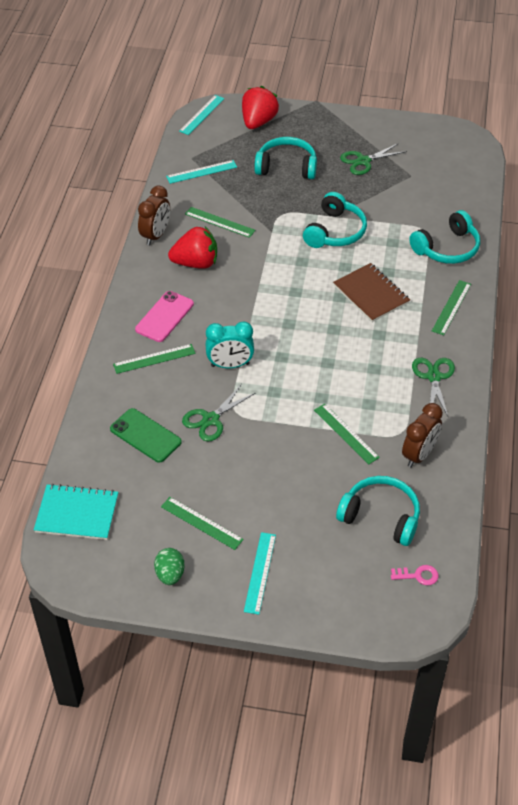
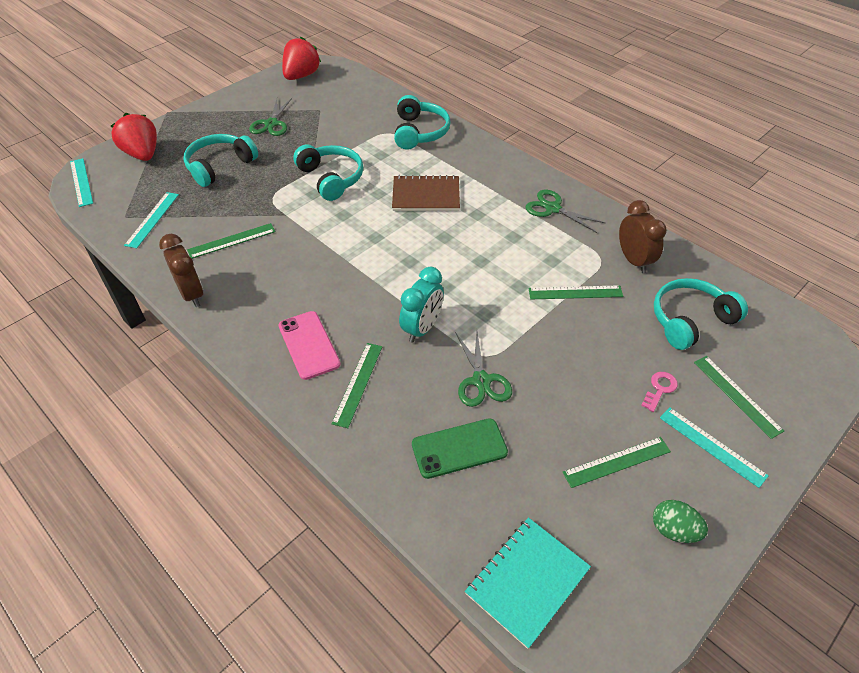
camera: 55 degrees left, 0 degrees up
(196, 263) = (264, 284): red strawberry -> red strawberry (301, 76)
(418, 575) = (773, 331): pink key -> pink key (660, 389)
(451, 307) = (485, 161): green ruler -> green ruler (737, 395)

